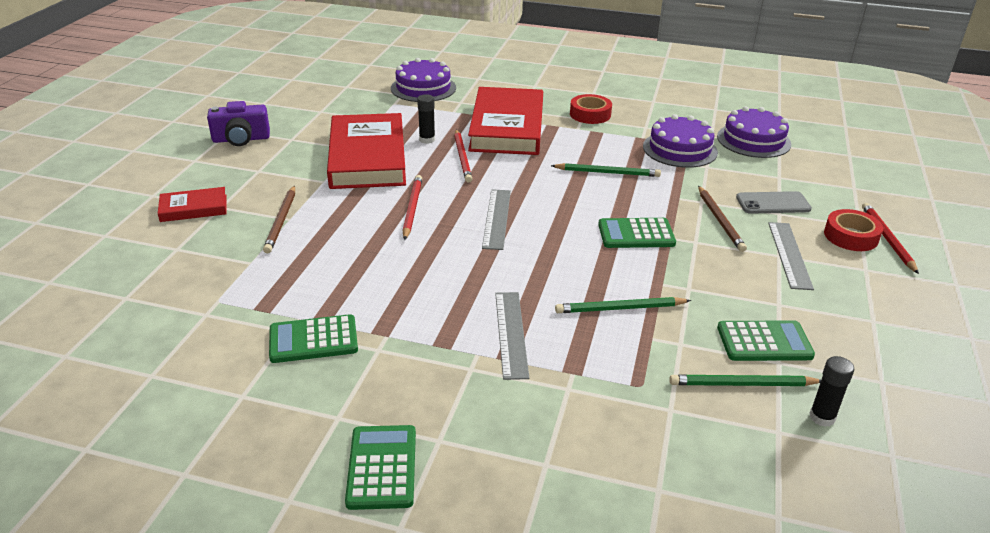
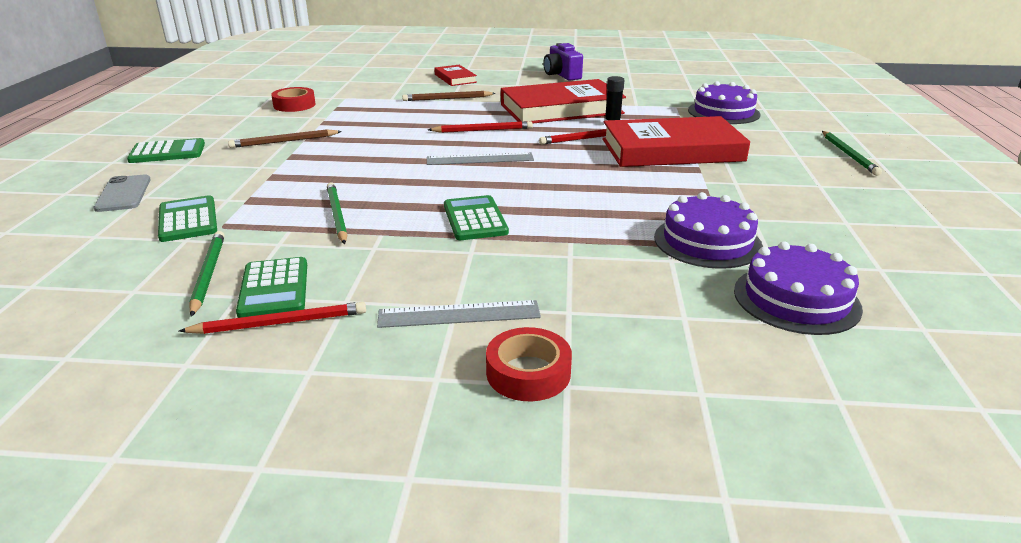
camera: 80 degrees right, 5 degrees down
(313, 340) = (301, 123): green calculator -> green calculator (188, 220)
(511, 333) = (302, 176): grey ruler -> none
(590, 114) = (752, 186): red tape -> red tape (294, 105)
(607, 172) = (606, 201): green pencil -> green pencil (849, 155)
(720, 220) = (527, 267): brown pencil -> brown pencil (284, 141)
(773, 203) = (595, 308): grey phone -> grey phone (124, 194)
(822, 417) = (141, 317): black glue stick -> none
(887, 239) = (534, 412): red pencil -> red pencil (280, 323)

